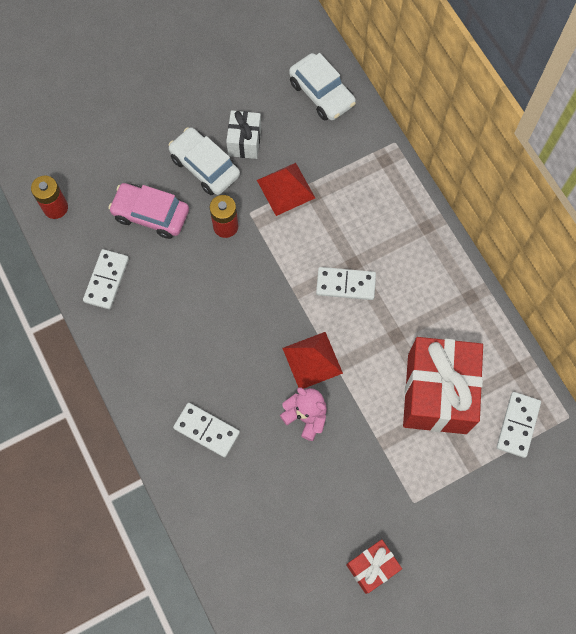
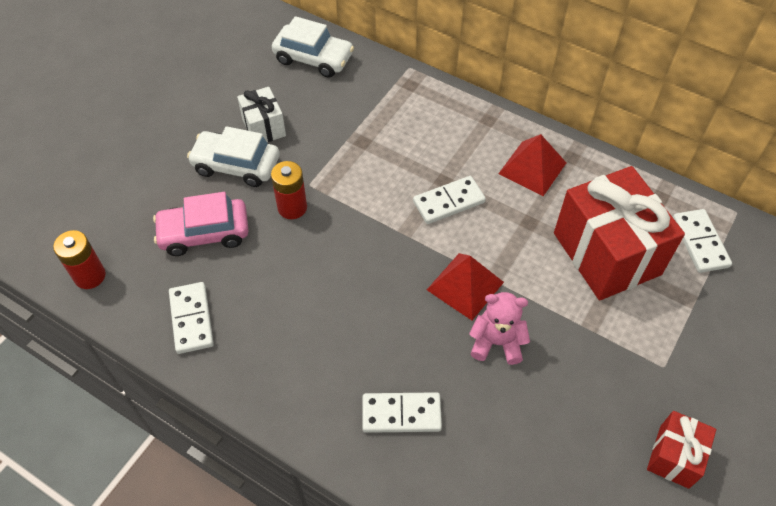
camera: 30 degrees left, 15 degrees down
(286, 189) = (332, 148): red pyramid -> red pyramid (532, 168)

